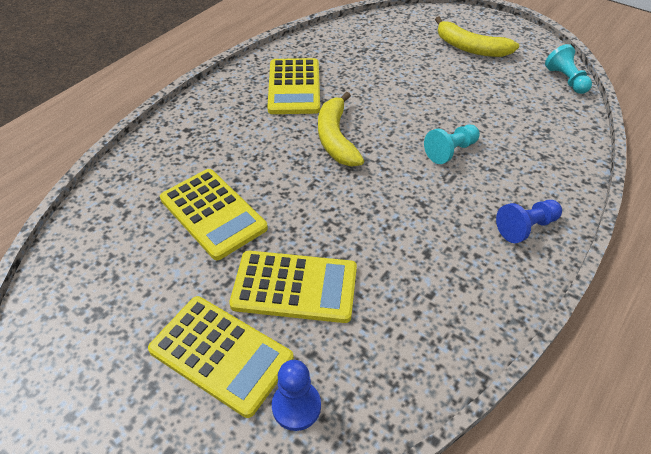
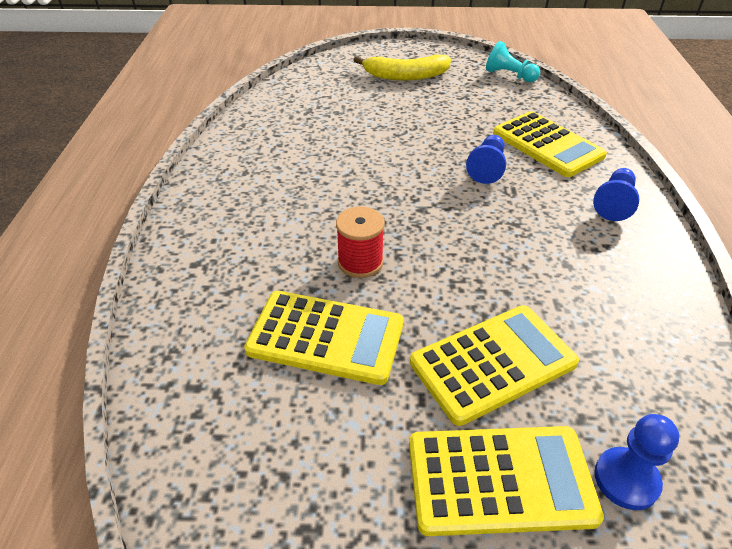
camera: 35 degrees left, 5 degrees down
(283, 177) = (360, 262): none -> red spool
(294, 87) = (275, 170): yellow calculator -> yellow calculator (547, 145)
(336, 138) = (372, 201): yellow banana -> none
(450, 151) = (487, 168): turquoise pawn -> blue pawn

